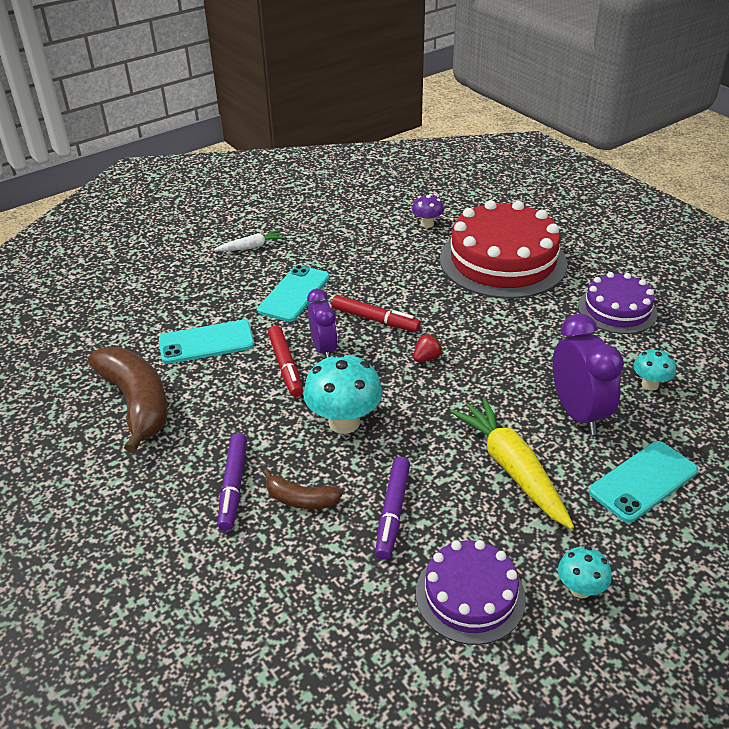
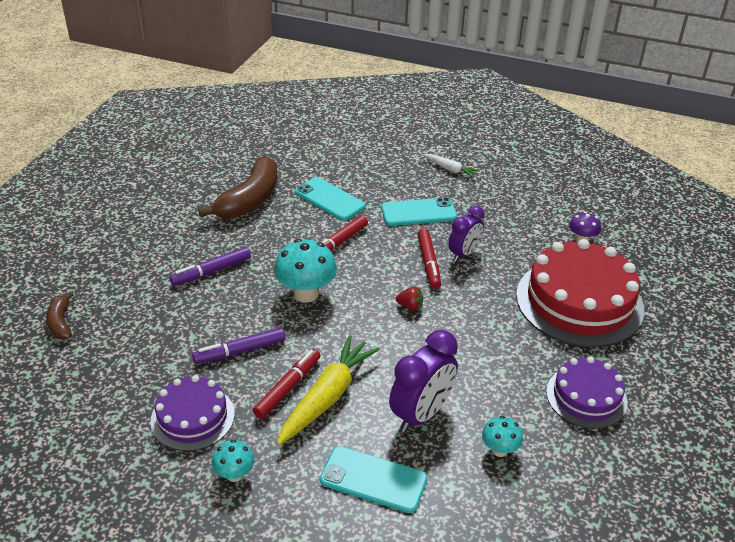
camera: 55 degrees right, 0 degrees up
(300, 499) = (221, 305): brown banana -> brown banana (61, 323)
(323, 349) = (372, 252): purple clock -> purple clock (464, 254)
(478, 494) = (288, 388): none -> red marker

